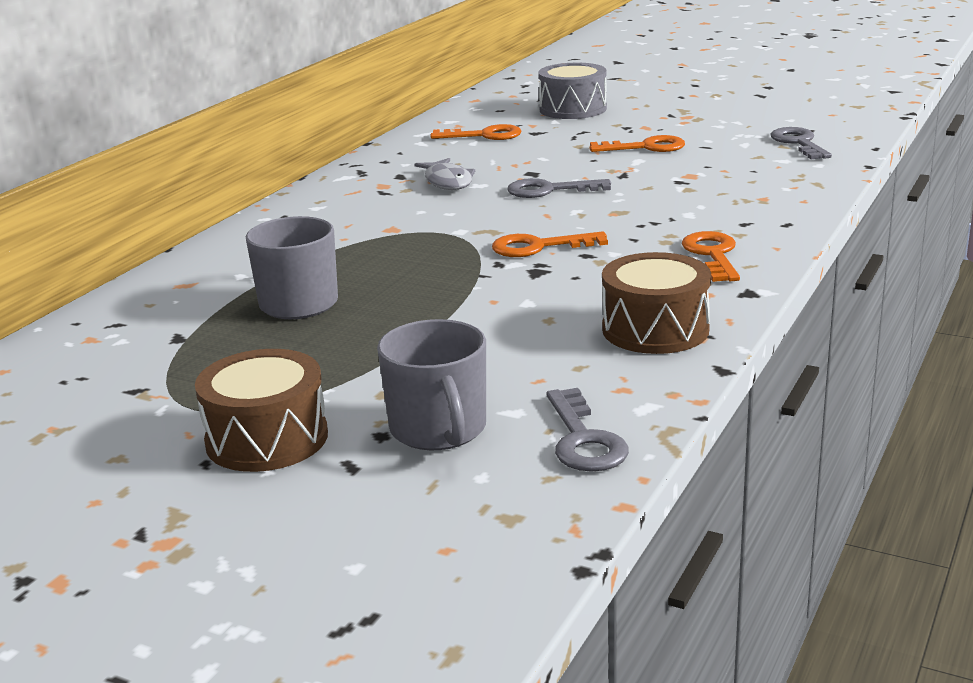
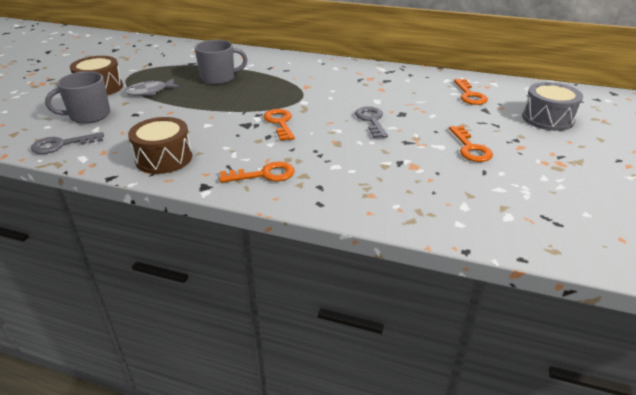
camera: 80 degrees right, 10 degrees up
(447, 182) = (379, 92): grey fish -> grey fish (149, 92)
(799, 143) = (515, 216): grey key -> none

